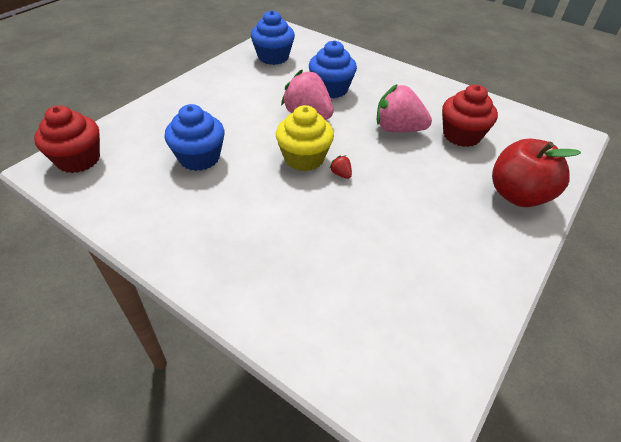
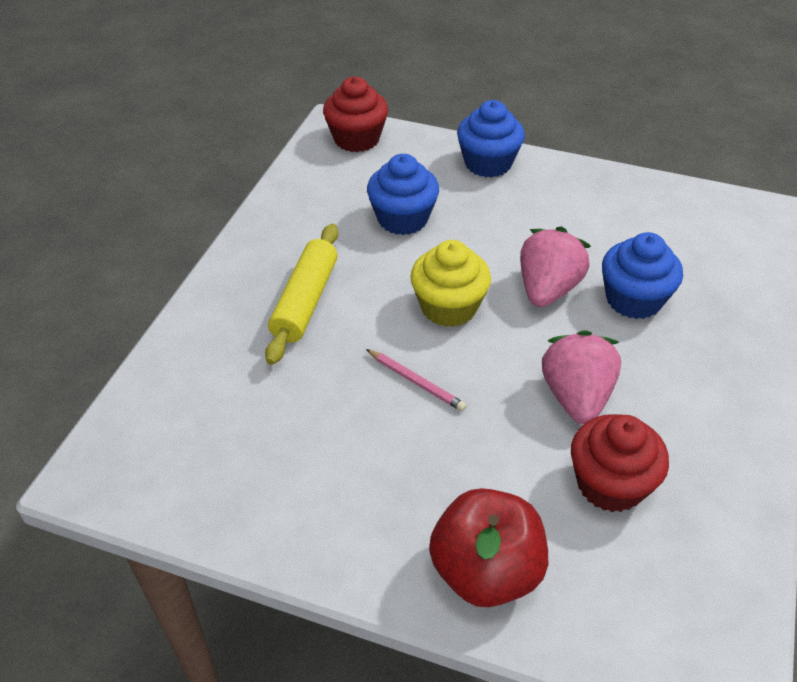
camera: 75 degrees right, 0 degrees up
(262, 230) = (305, 301): none -> yellow rolling pin
(273, 57) = (676, 218): blue cupcake -> blue cupcake (488, 163)
(341, 174) = (434, 350): red strawberry -> none
(367, 189) = (416, 382): none -> pink pencil

